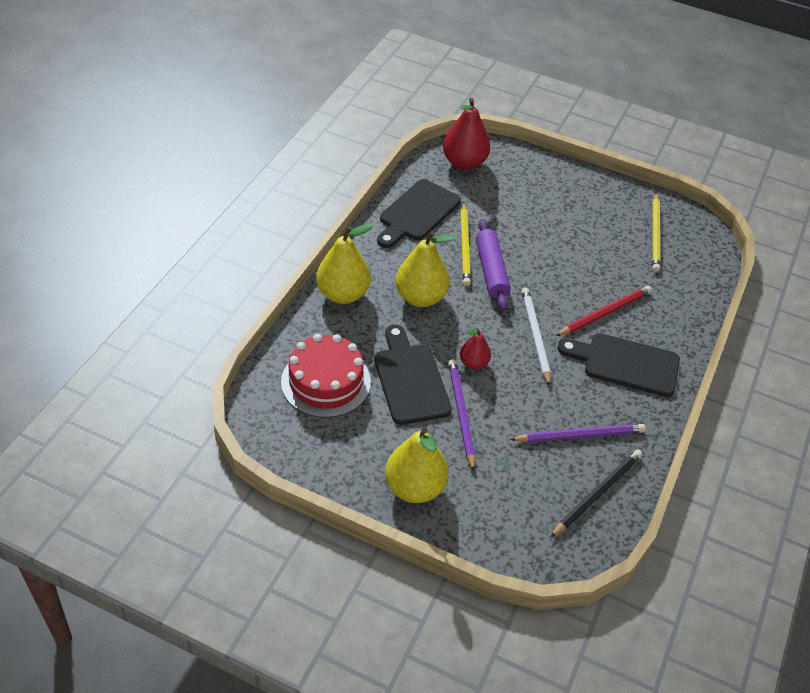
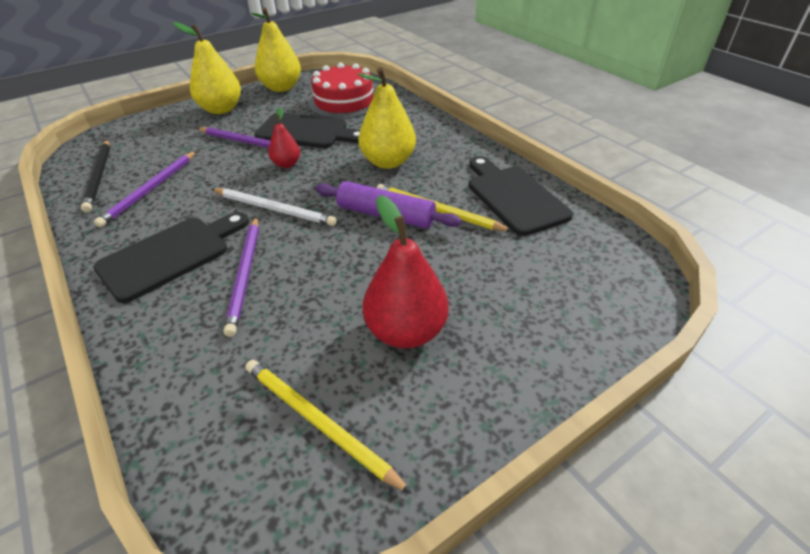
camera: 125 degrees right, 5 degrees down
(343, 294) = (426, 128): yellow pear -> yellow pear (281, 88)
(464, 163) = (602, 268): red pear -> red pear (406, 331)
(605, 313) = (245, 275): red pencil -> purple pencil

